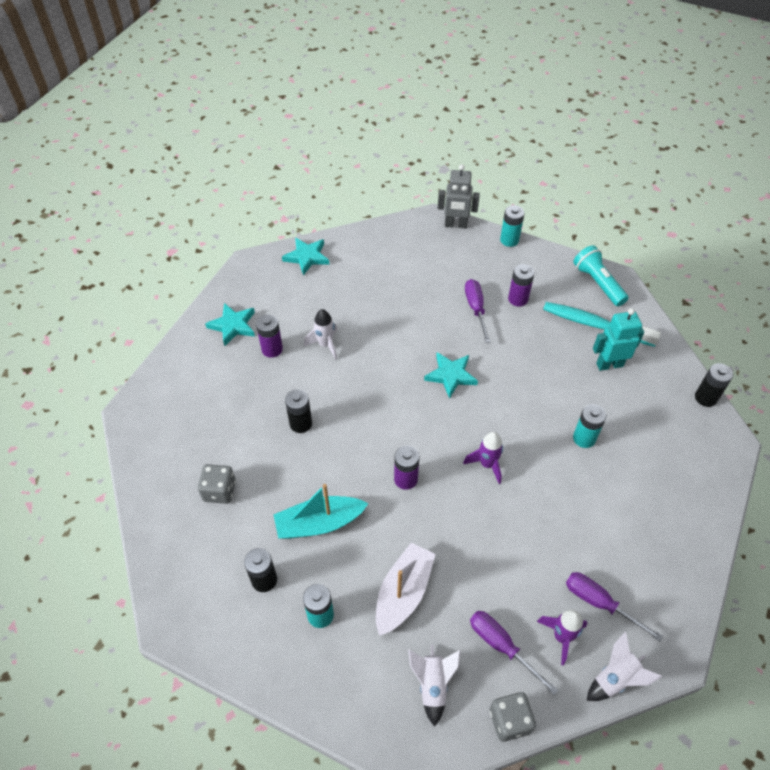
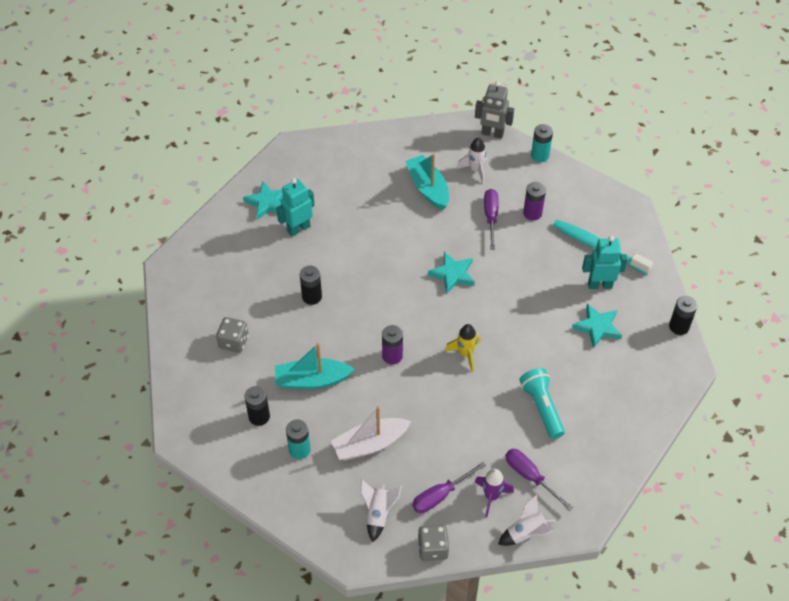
camera: 10 degrees right, 0 degrees up
(272, 349) = (298, 228): purple battery -> turquoise robot
(307, 257) = (345, 147): turquoise star -> turquoise star (597, 327)
(325, 345) = (346, 231): white rocket -> white rocket (475, 170)
(403, 288) = (428, 188): none -> turquoise boat
(403, 593) = (370, 444): white boat -> white boat turned 150 degrees counterclockwise
(487, 464) = (465, 354): purple rocket -> yellow rocket
(501, 646) = (440, 495): purple screwdriver -> purple screwdriver turned 90 degrees counterclockwise
(584, 438) = (557, 345): turquoise battery -> none
(598, 283) = (612, 208): turquoise flashlight -> turquoise flashlight (542, 407)

